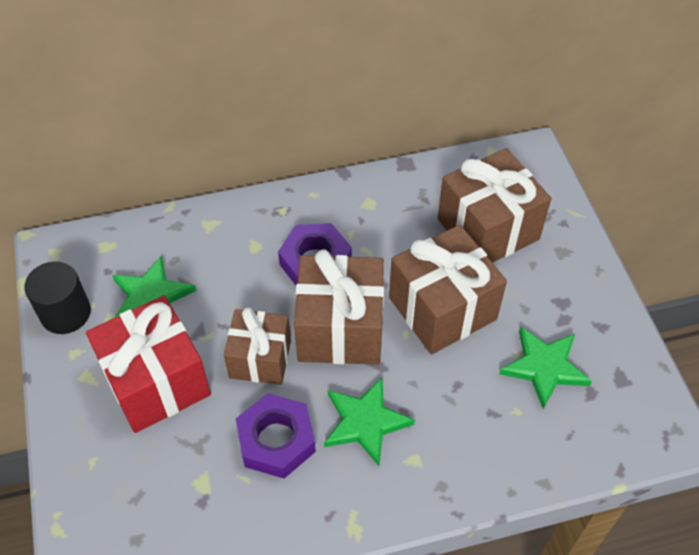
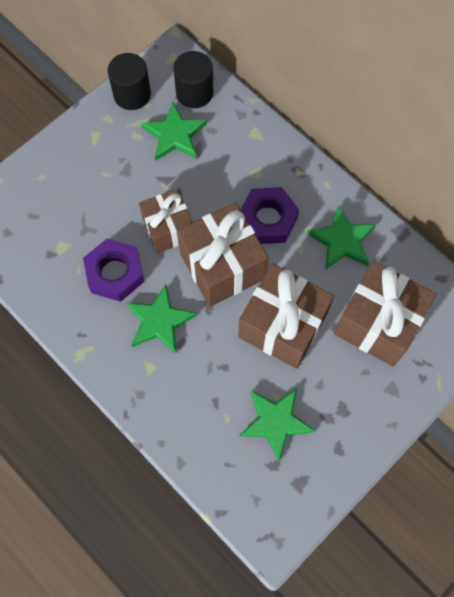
camera: 60 degrees right, 15 degrees up
(115, 253) = (194, 92): none -> black cylinder
(156, 381) = (115, 177): red gift -> none
(382, 213) = (342, 240): none -> green star

